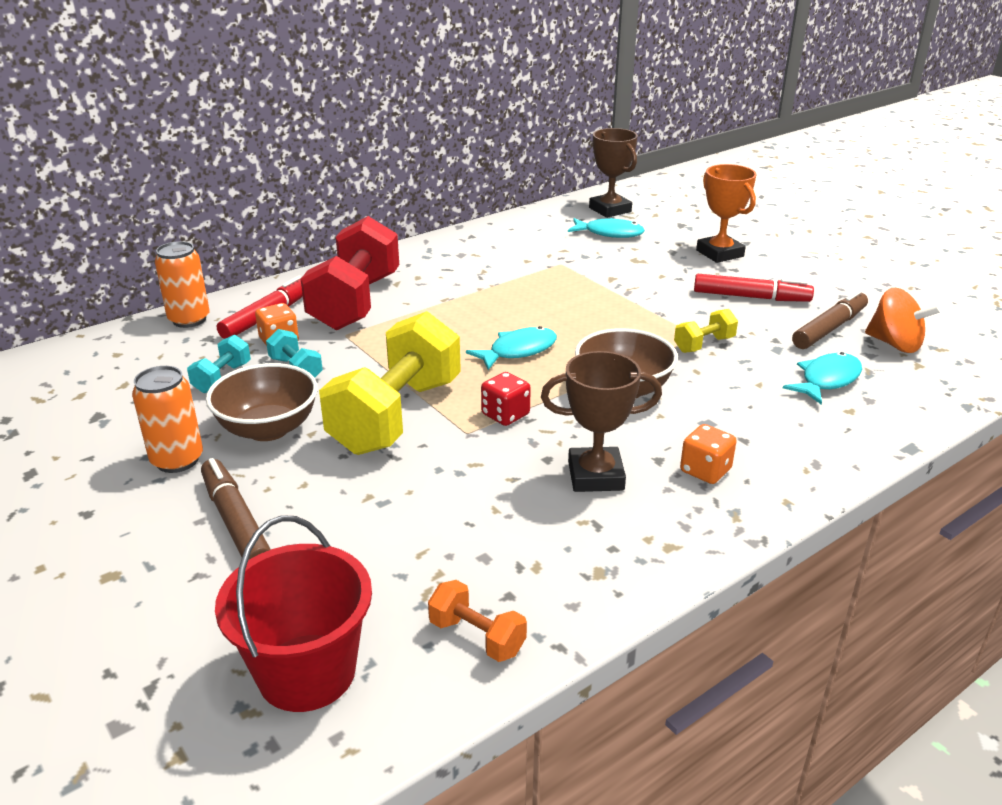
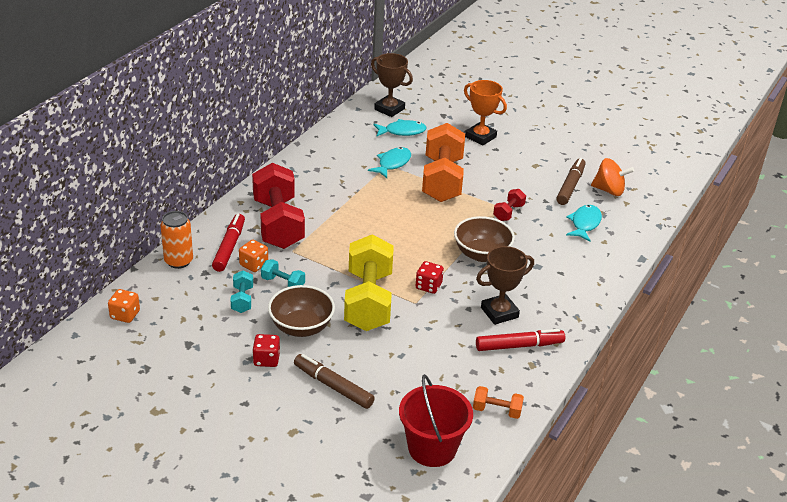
camera: 25 degrees left, 5 degrees up
(177, 460) = (266, 359): orange can -> red dice
(518, 351) = (406, 240): turquoise fish -> turquoise fish (392, 163)
(627, 291) = (442, 180): none -> orange dumbbell
(704, 344) = (508, 212): yellow dumbbell -> red dumbbell
(705, 470) = (551, 296): orange dice -> orange dice (125, 315)
(751, 297) = (516, 170): red marker -> red marker (519, 346)

